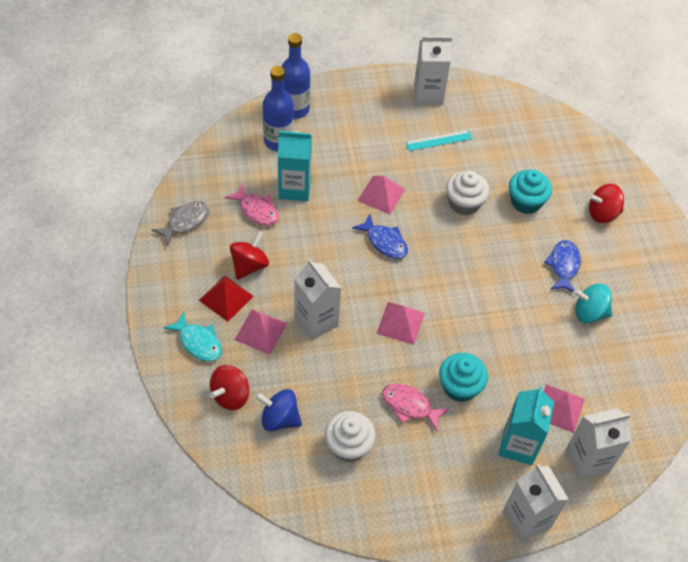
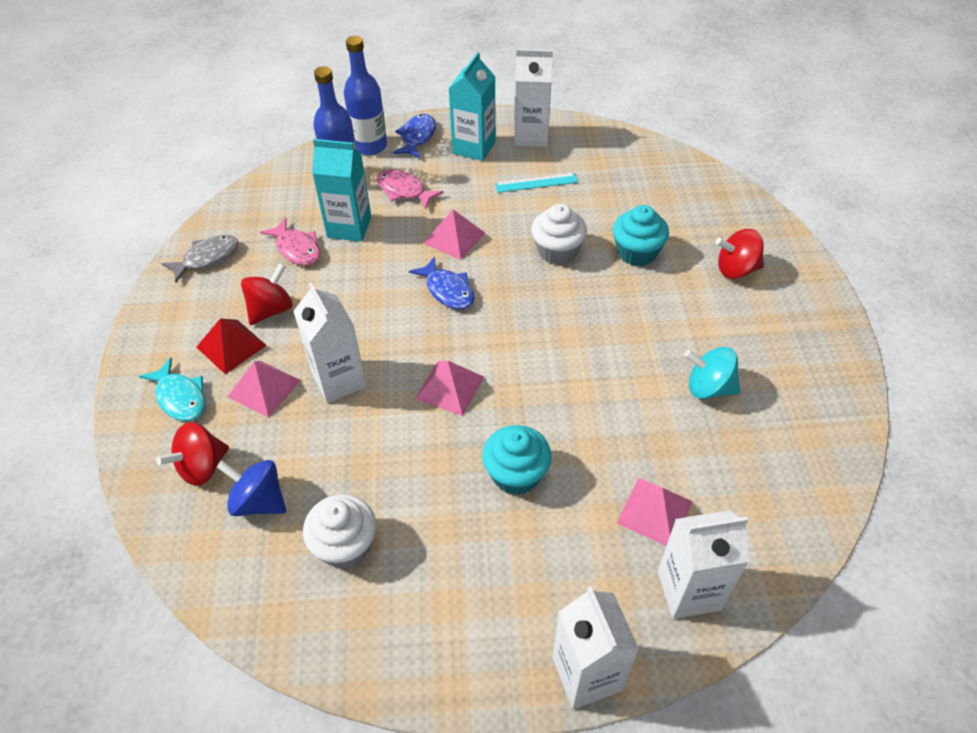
camera: 10 degrees right, 5 degrees down
(409, 406) = (441, 496): pink fish -> pink fish (404, 190)
(518, 445) = (588, 561): turquoise carton -> turquoise carton (474, 147)
(563, 266) = (678, 328): blue fish -> blue fish (417, 137)

